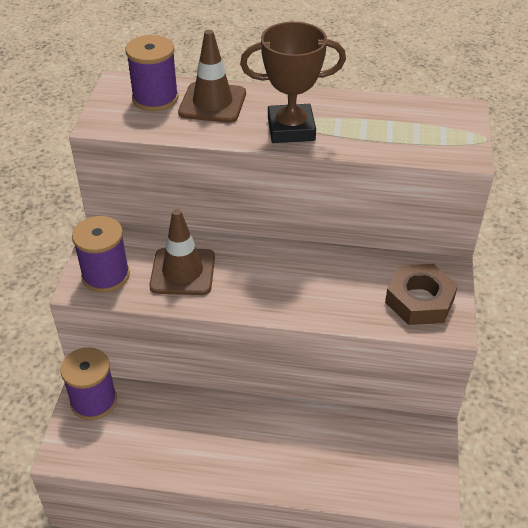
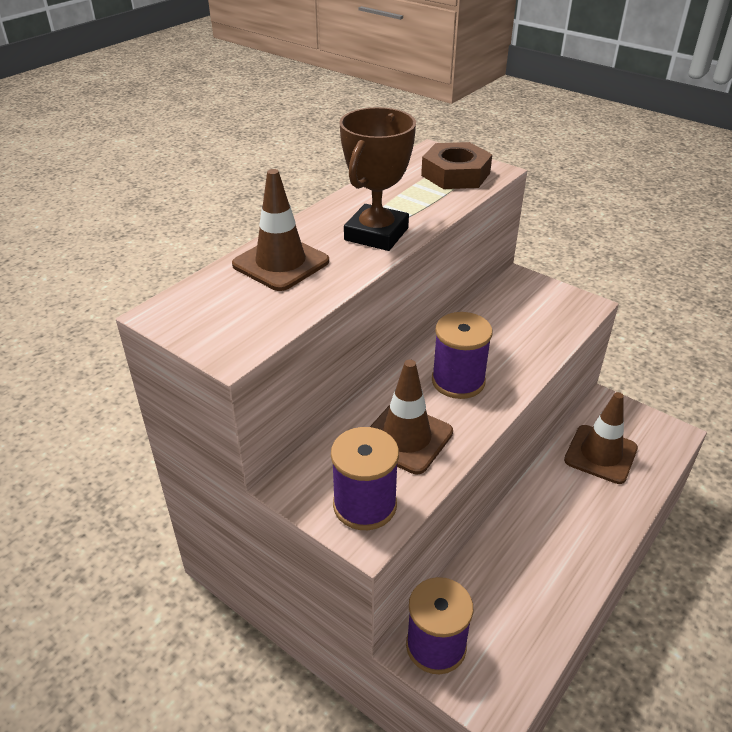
camera: 60 degrees left, 5 degrees down
(155, 98) = (227, 297): purple spool -> purple spool (458, 381)
(356, 446) = (600, 454): none -> brown traffic cone
(419, 300) = (547, 307): brown nut -> brown nut (455, 174)

